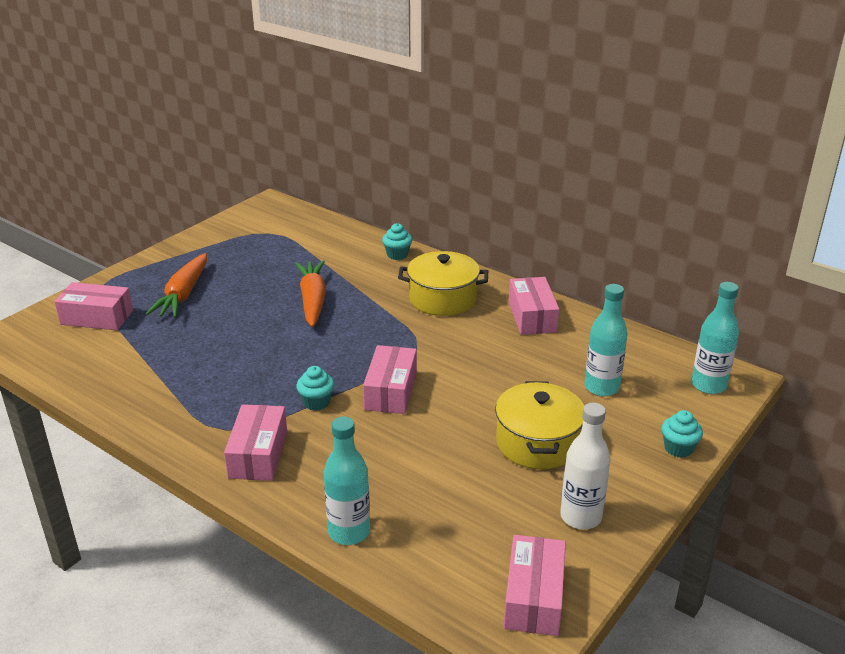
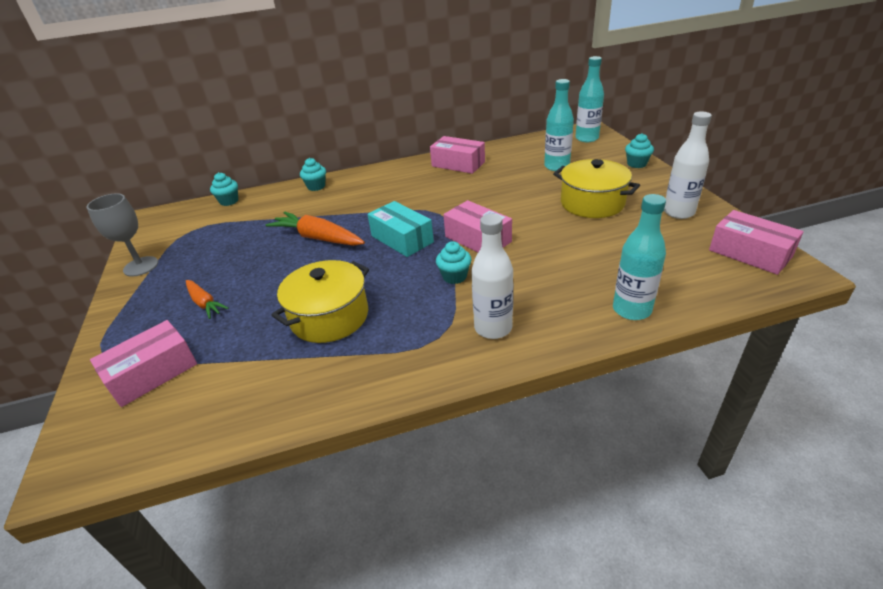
camera: 50 degrees left, 5 degrees up
(183, 295) = (205, 303): orange carrot -> orange carrot, size x0.60
(204, 240) = (141, 266): none -> grey goblet
(258, 454) = (493, 328): pink box -> white bottle
(328, 224) = (229, 201): none -> turquoise cupcake
(351, 346) = (402, 239): none -> turquoise box
(443, 298) = (395, 186): yellow pot -> yellow pot (329, 317)

